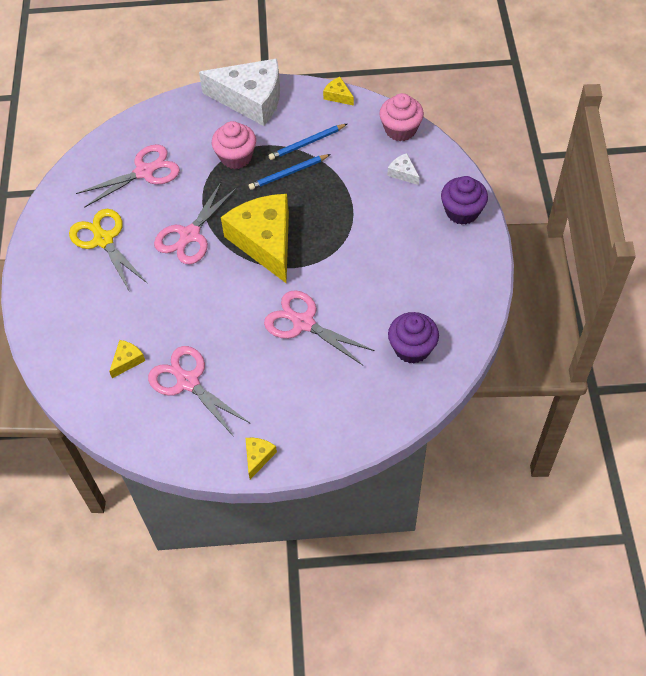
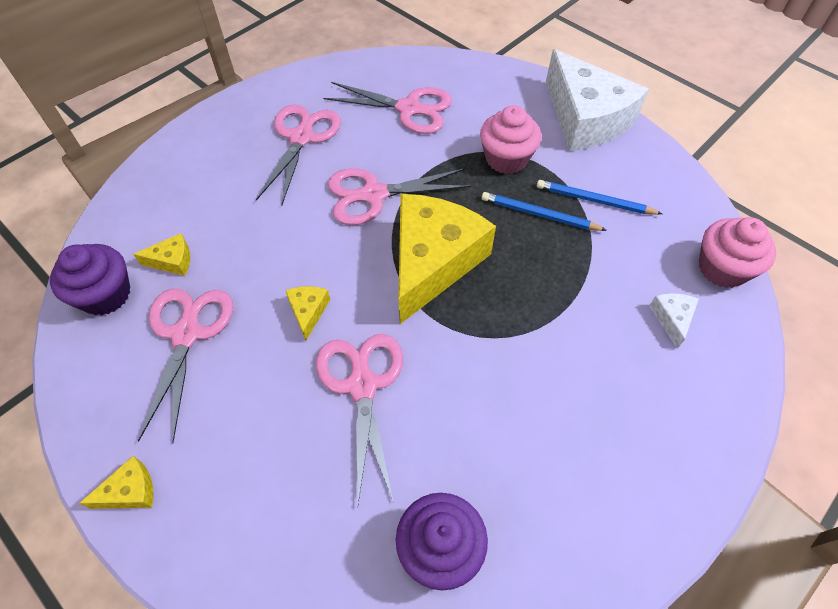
camera: 45 degrees right, 0 degrees up
(103, 240) = (301, 138): yellow scissors -> pink scissors
(338, 96) = (684, 179): yellow cheese -> yellow cheese (308, 311)
(462, 212) = (701, 431): purple cupcake -> purple cupcake (105, 295)

